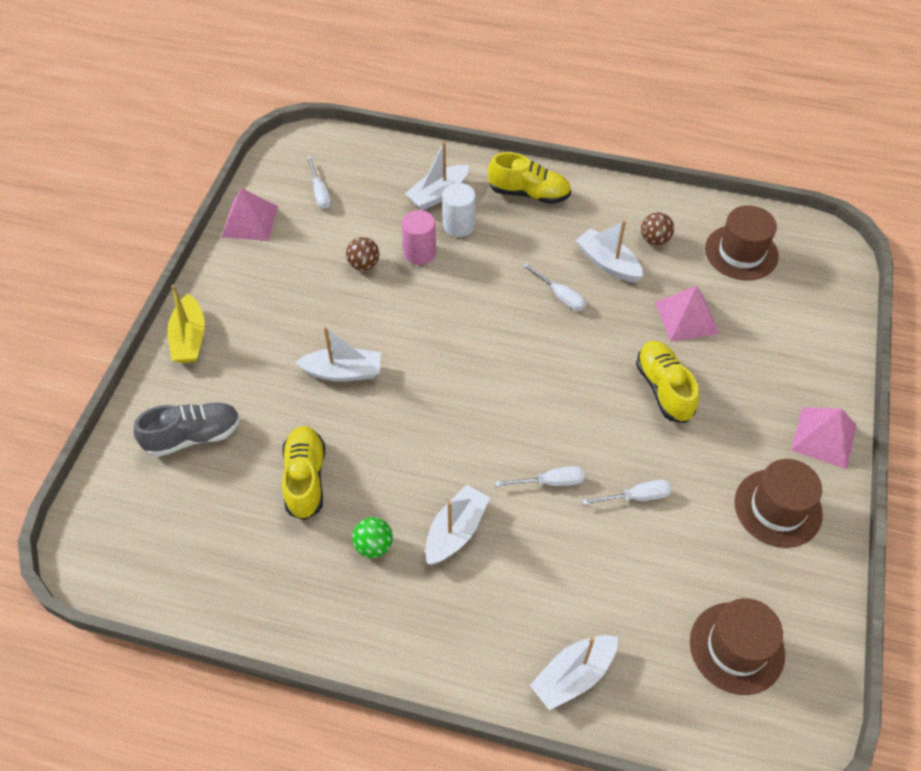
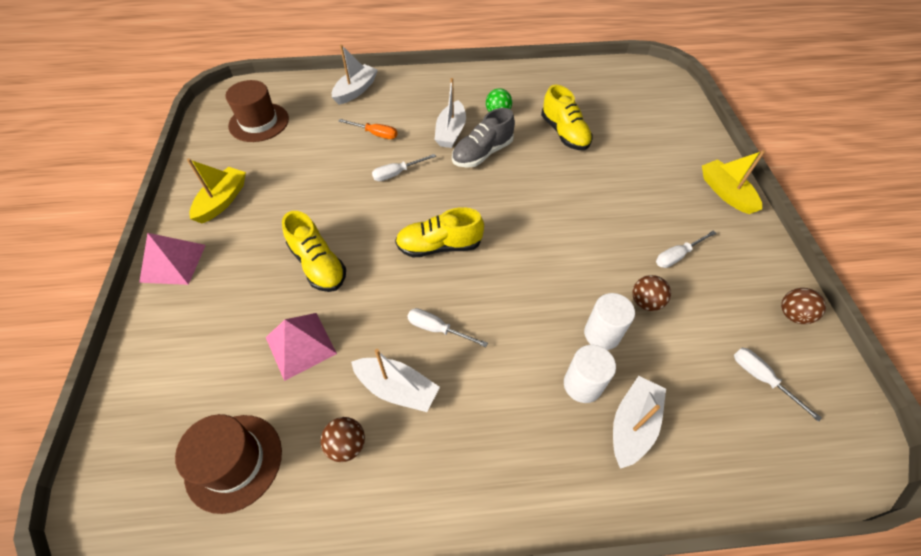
camera: 160 degrees right, 0 degrees up
(193, 436) = (656, 136): grey shoe -> grey shoe (482, 153)
(250, 221) = (792, 314): pink pyramid -> brown ball
(343, 372) = (590, 202): white boat -> none
(420, 253) = (602, 334): pink cylinder -> white cylinder
(529, 193) = (525, 469): yellow shoe -> yellow shoe (439, 246)
(563, 562) = (375, 134): none -> orange screwdriver
(636, 497) = (331, 180): white screwdriver -> white screwdriver (677, 256)
(778, 508) = (222, 201): brown hat -> yellow boat

